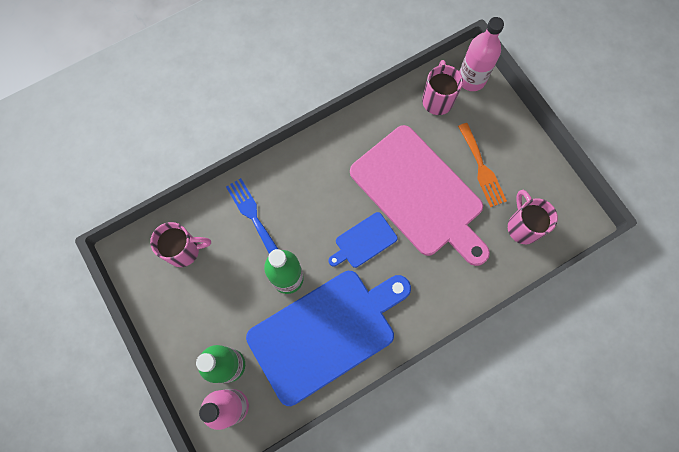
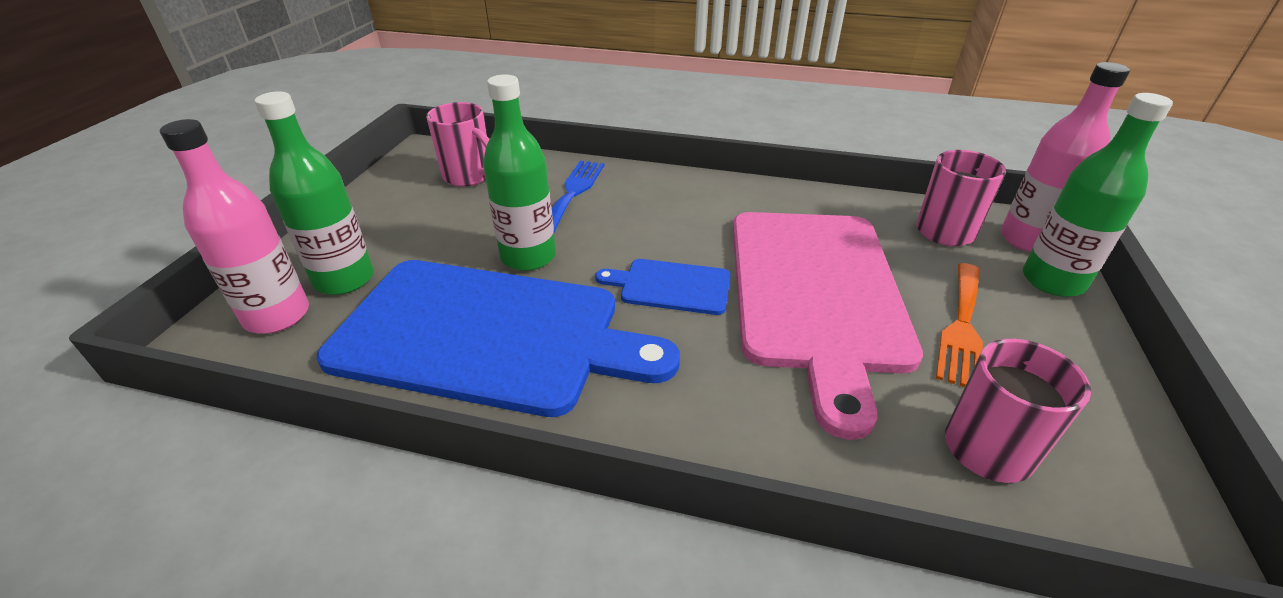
camera: 45 degrees right, 35 degrees down
(495, 106) = (1052, 281): none -> green bottle

